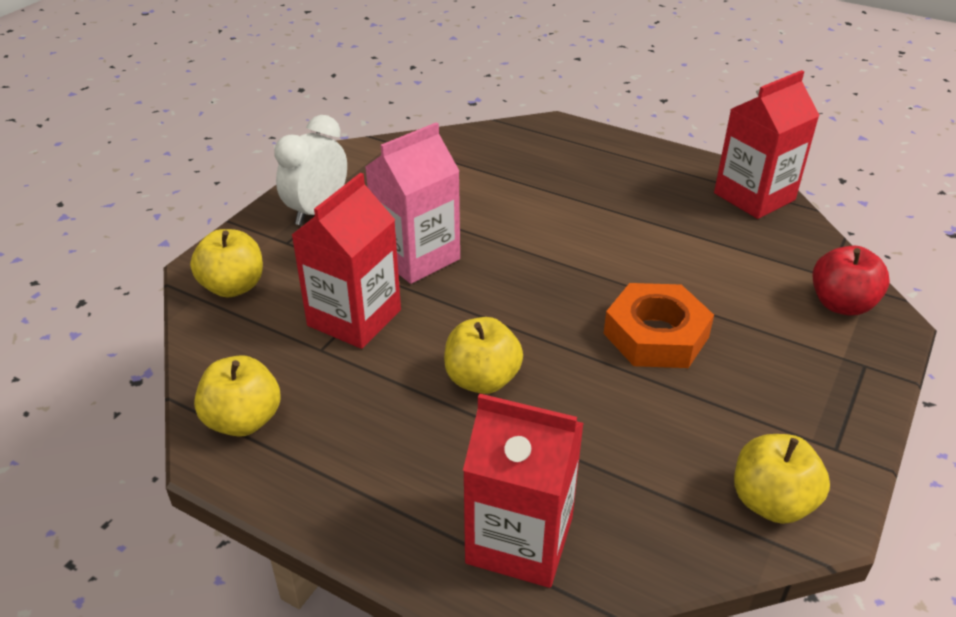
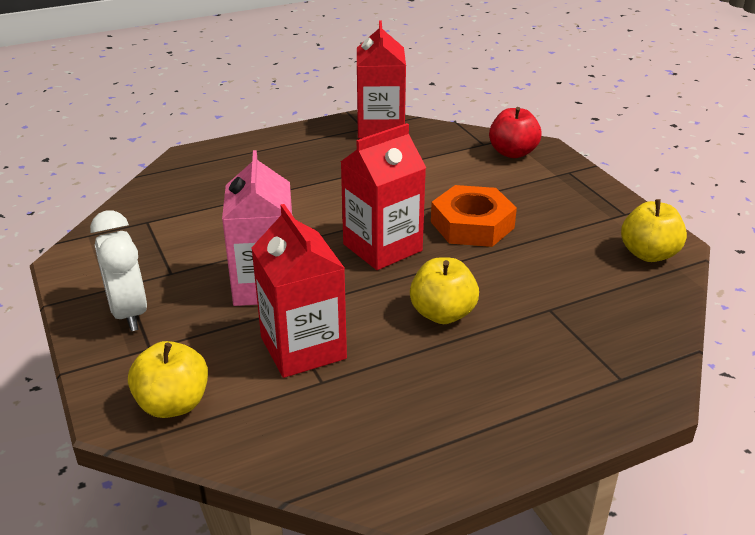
camera: 55 degrees left, 5 degrees down
(243, 420) = (366, 460): yellow apple -> none
(519, 540) = (609, 363): red carton -> red carton (382, 247)

